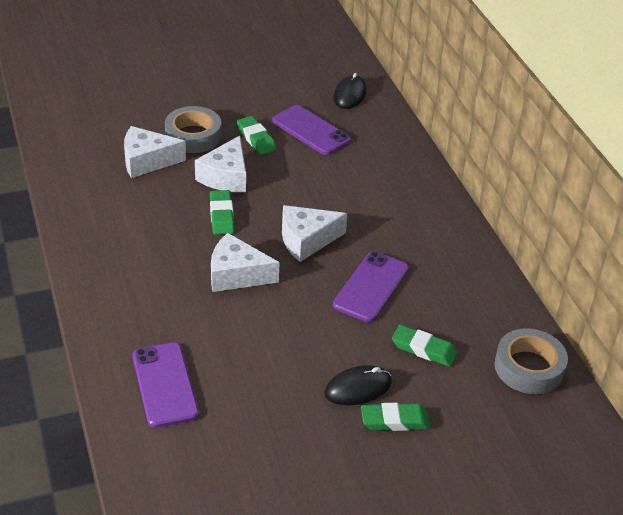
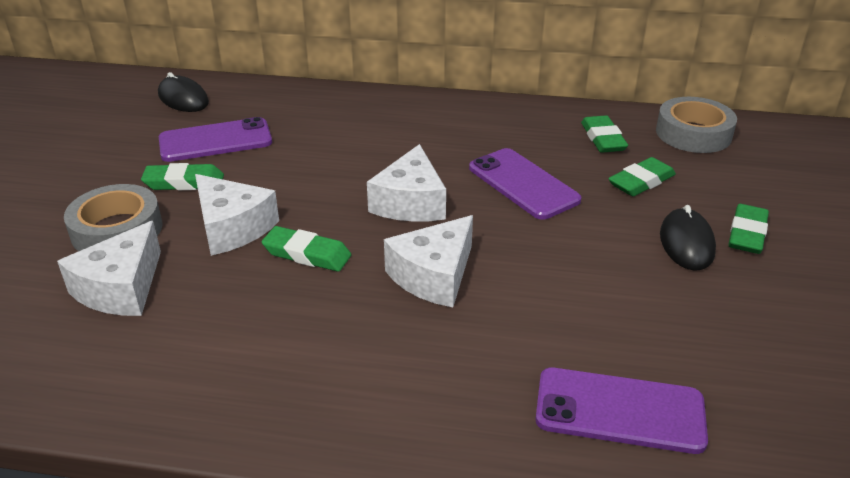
camera: 60 degrees left, 5 degrees down
(472, 314) = (603, 139): none -> green eraser

